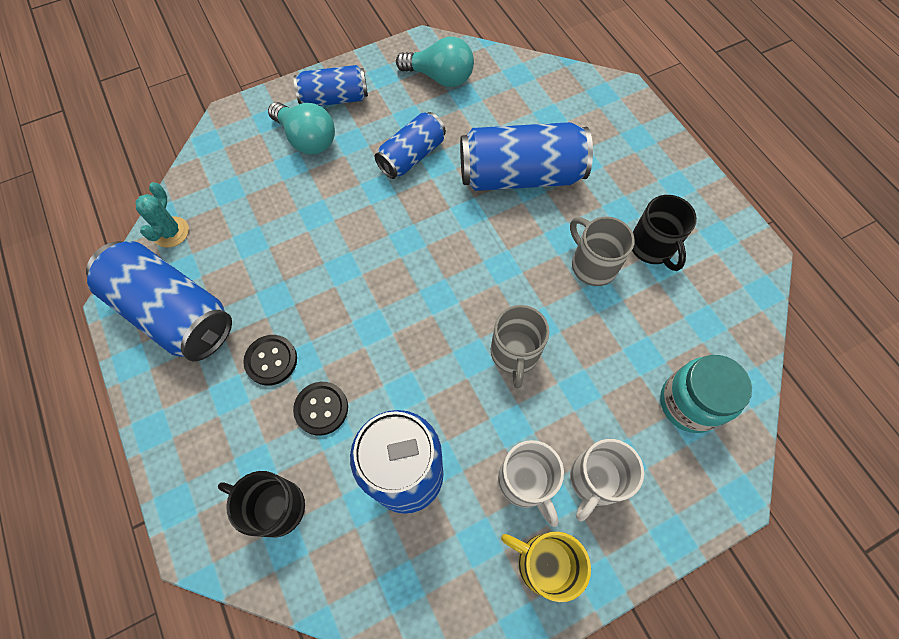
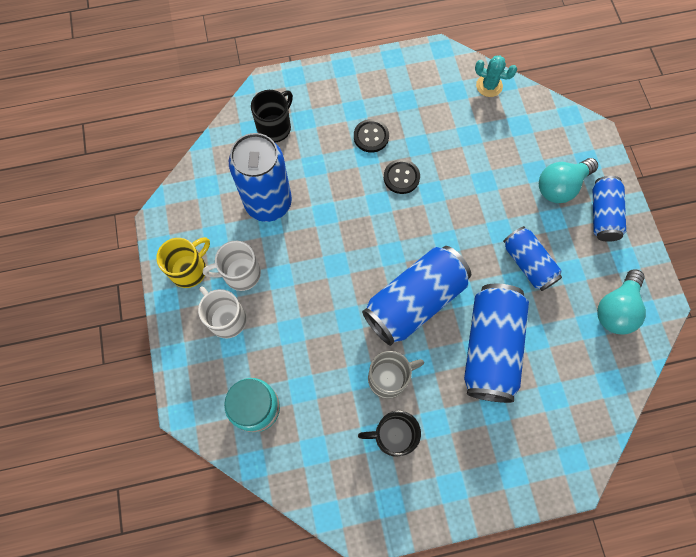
camera: 105 degrees right, 5 degrees up
(174, 312) = (422, 83): blue can -> blue can (414, 301)
(321, 408) = (328, 161): black button -> black button (401, 177)
(514, 353) = (331, 294): grey mug -> none

